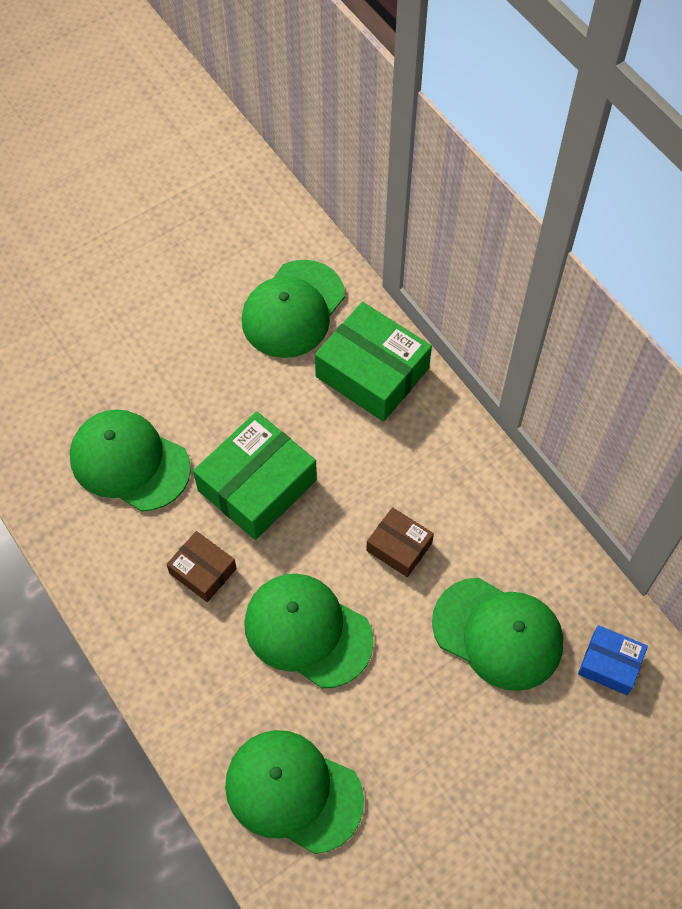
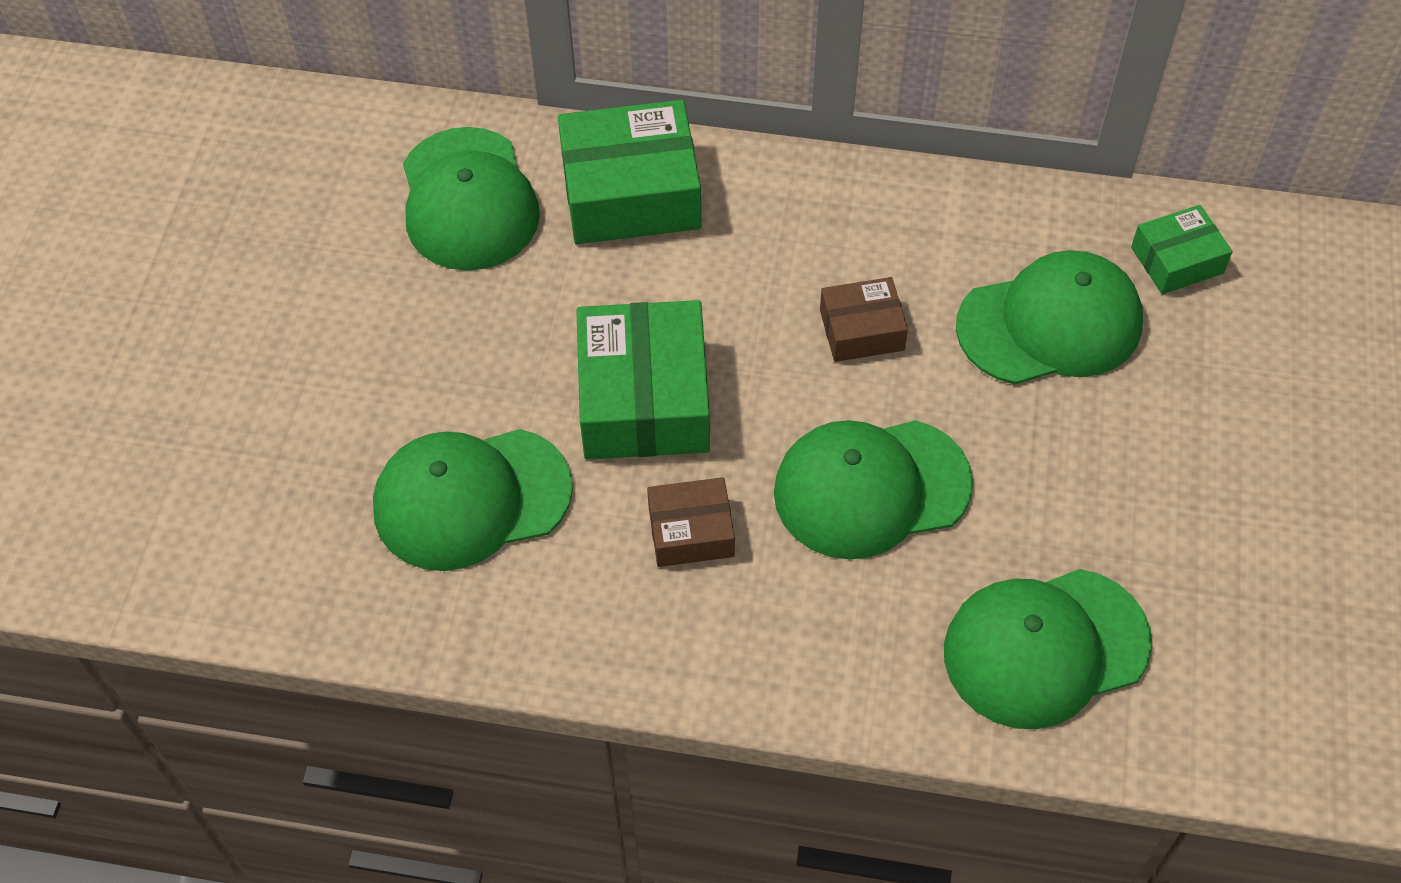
camera: 45 degrees left, 5 degrees down
(610, 664) = (1177, 260): blue box -> green box

